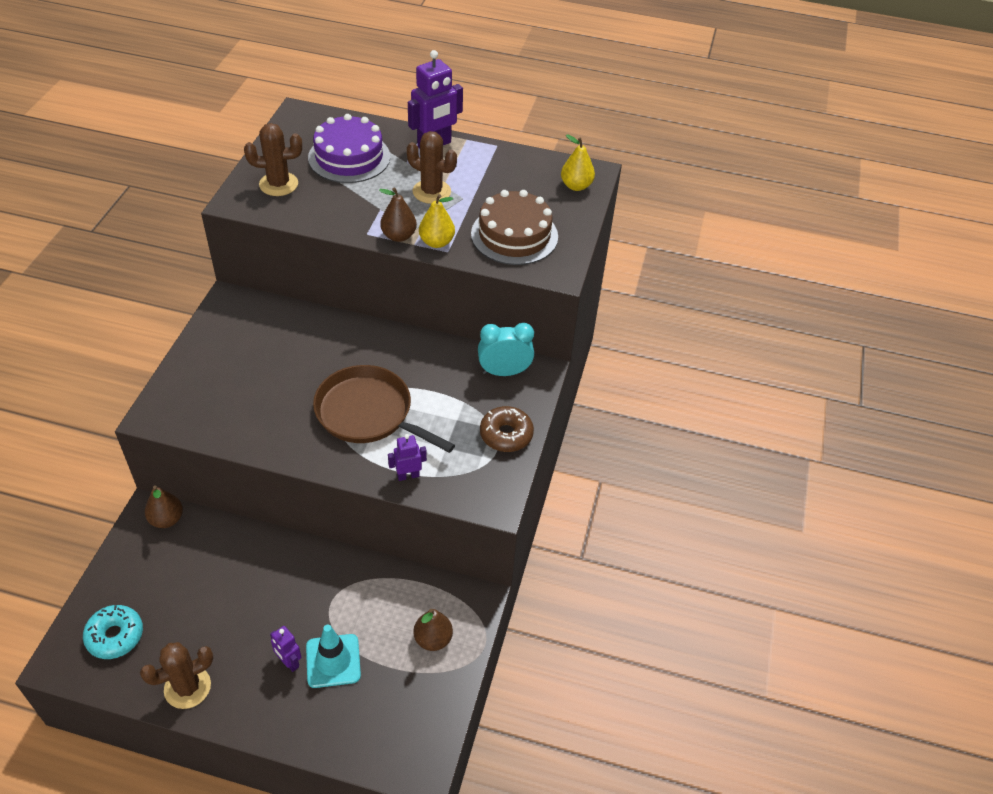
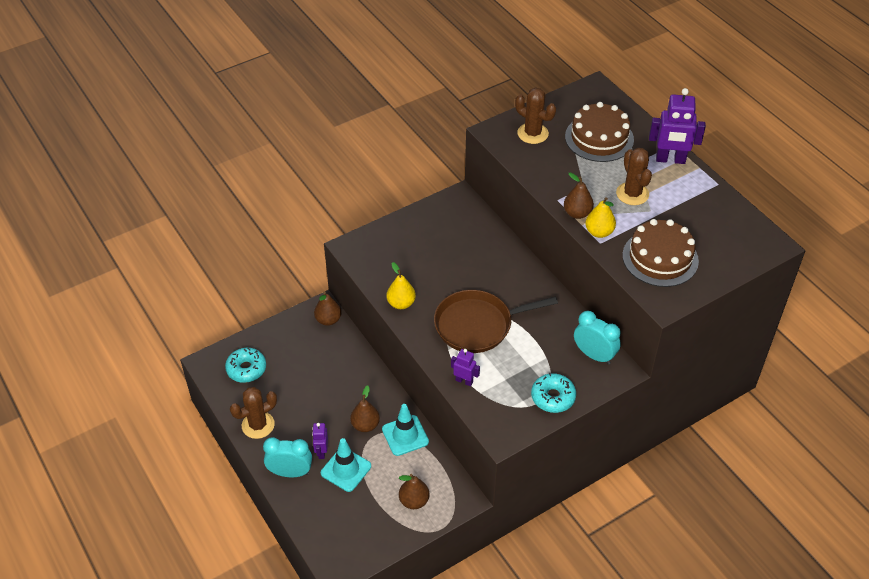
camera: 45 degrees right, 0 degrees up
(187, 687) = (258, 425): brown cactus -> brown cactus turned 45 degrees counterclockwise
(274, 710) = (290, 472): none -> turquoise clock
(311, 600) = (365, 425): none -> brown pear
(349, 157) = (599, 138): purple cake -> brown cake
(363, 581) = (405, 435): none -> turquoise traffic cone
(368, 413) = (477, 325): brown pan -> brown pan turned 90 degrees counterclockwise
(506, 434) = (553, 397): brown donut -> turquoise donut
(576, 186) = (748, 247): yellow pear -> yellow pear (401, 303)

